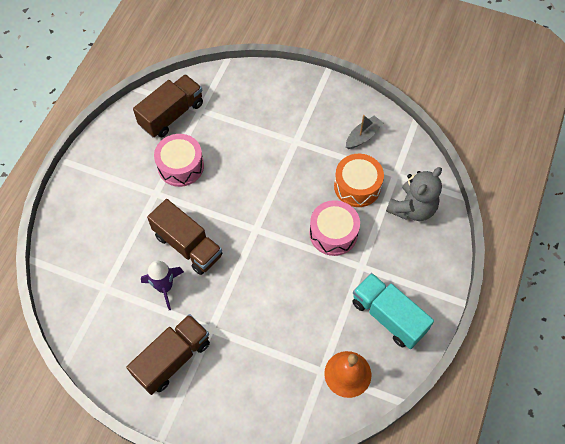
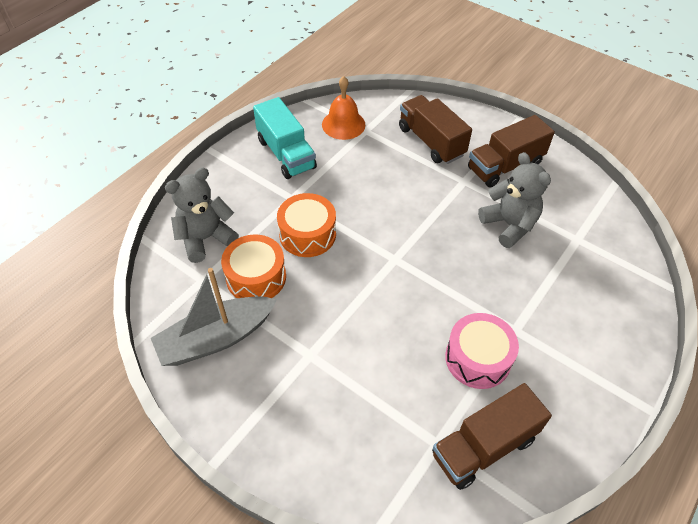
camera: 165 degrees left, 10 degrees down
(165, 287) = (509, 225): purple rocket -> grey teddy bear
(188, 245) = (479, 259): brown truck -> brown truck (431, 141)
(333, 233) = (307, 234): pink drum -> orange drum
(363, 136) = (216, 338): grey boat -> grey boat, size x1.85

